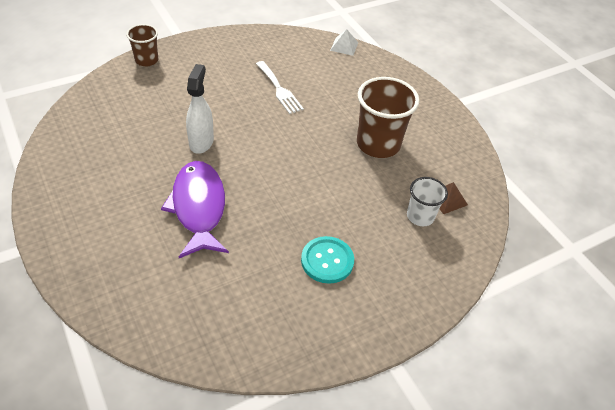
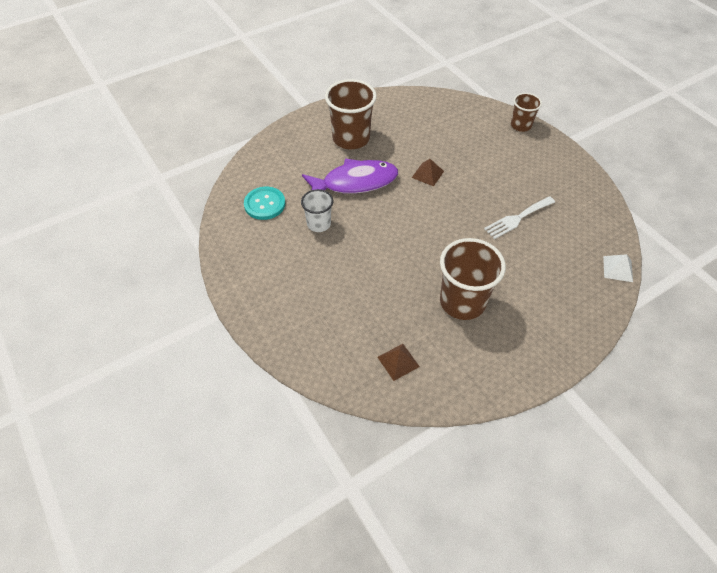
camera: 90 degrees right, 5 degrees up
(115, 204) = (351, 138): none -> brown cup
(201, 142) = (427, 174): white spray bottle -> brown pyramid
(327, 261) = (311, 266): turquoise button -> turquoise button (264, 204)
(420, 216) = (371, 336): white cup -> white cup (319, 224)

